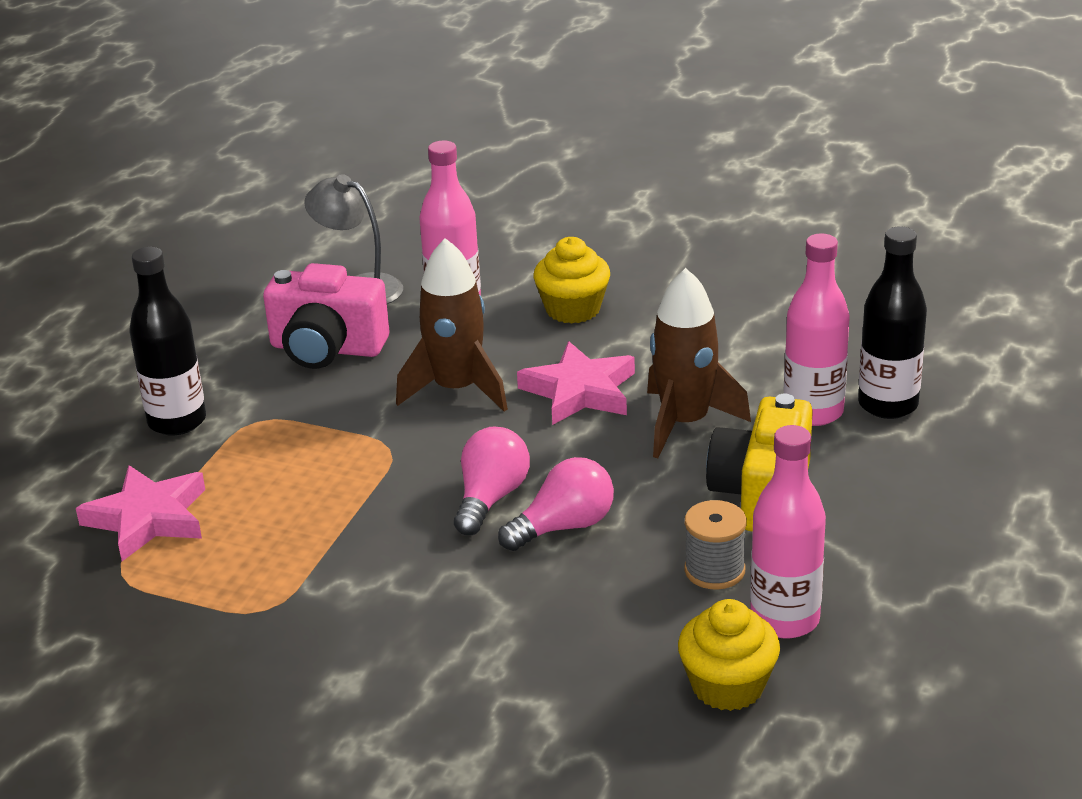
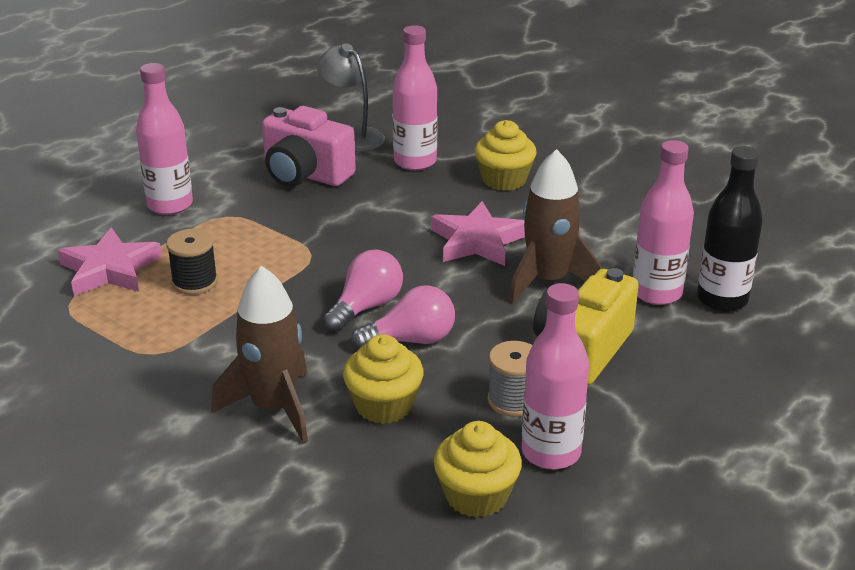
camera: 15 degrees right, 0 degrees up
(177, 421) = (170, 205): black bottle -> pink bottle
(265, 512) = (194, 282): none -> black spool
(456, 389) = (384, 221): brown rocket -> brown rocket (274, 408)
(572, 609) = (384, 405): none -> yellow cupcake

